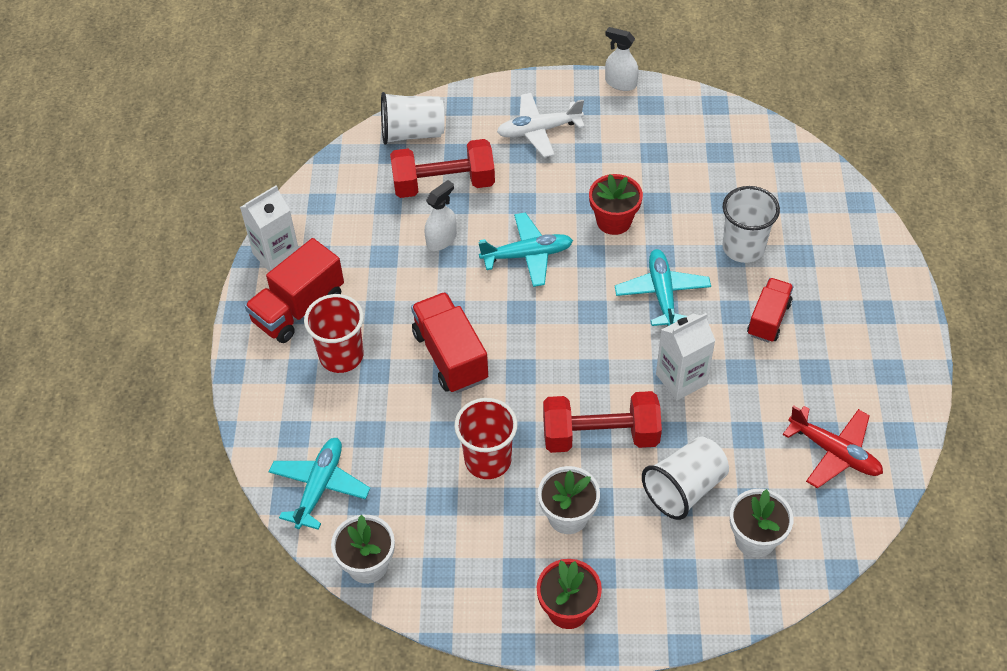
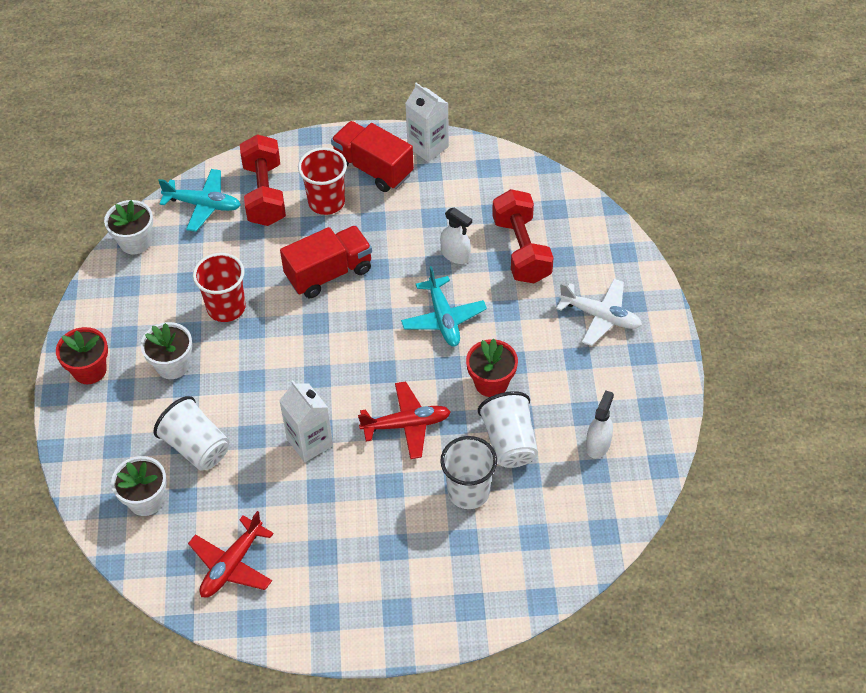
camera: 85 degrees right, 0 degrees up
(412, 133) = (581, 221): white cup -> white cup (509, 442)
(539, 130) = (600, 316): white plane -> white plane turned 135 degrees clockwise
(600, 436) = (249, 384): red dumbbell -> red dumbbell (264, 194)
(620, 83) = (678, 380): white spray bottle -> white spray bottle (598, 444)
(662, 294) = (406, 425): turquoise plane -> red plane
(768, 319) = (382, 513): red truck -> none

